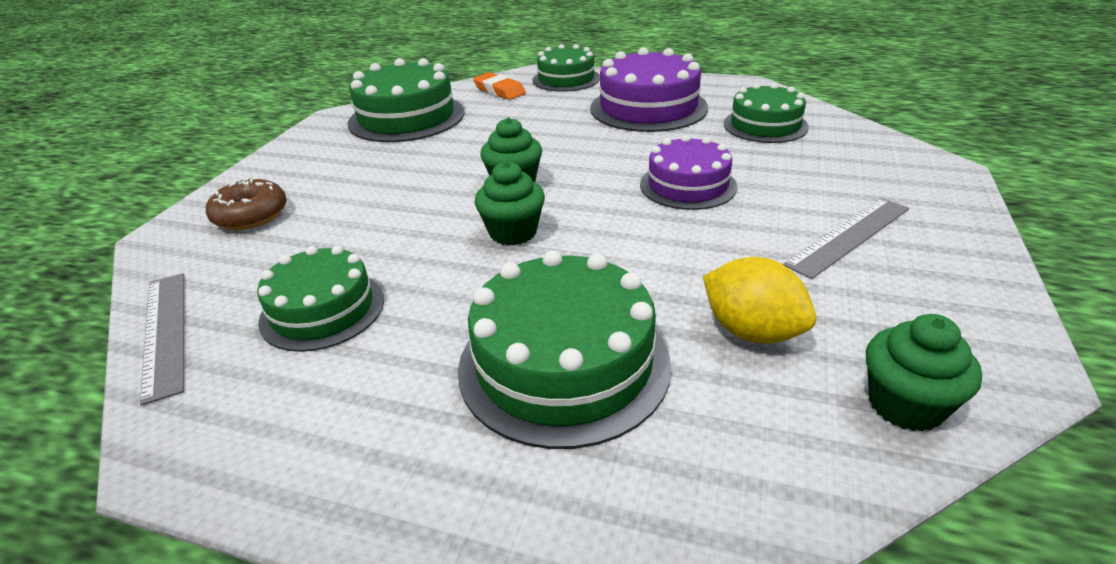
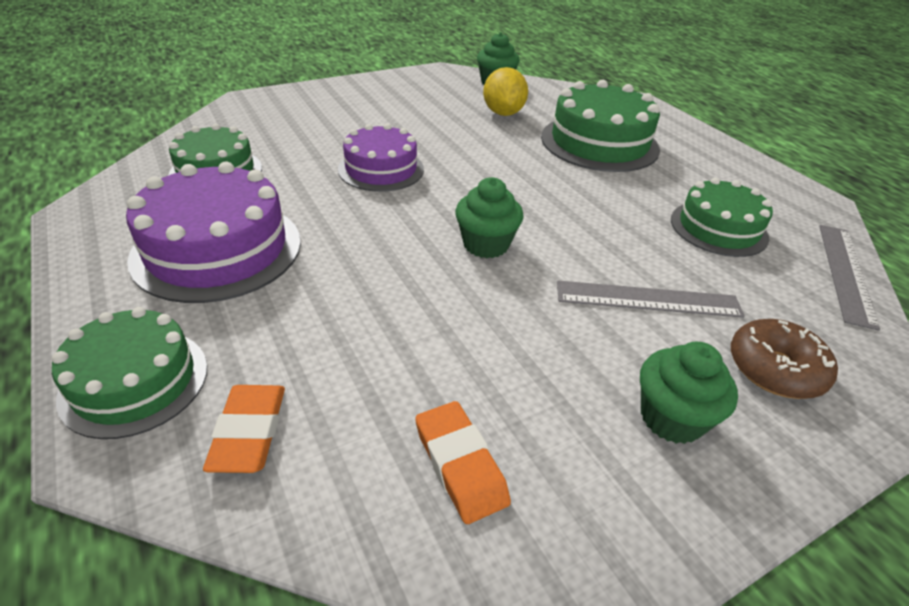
camera: 140 degrees left, 5 degrees up
(406, 117) = (460, 464): green cake -> orange eraser
(513, 232) = (543, 207): green cupcake -> green cupcake (671, 418)
(849, 236) = (380, 110): grey ruler -> grey ruler (648, 299)

